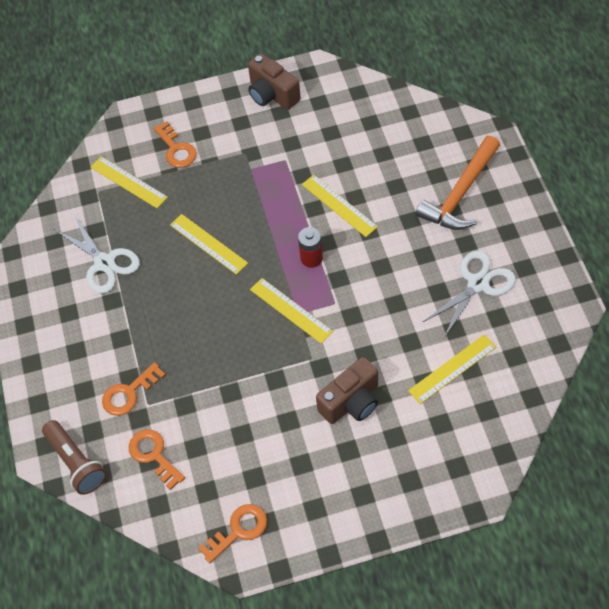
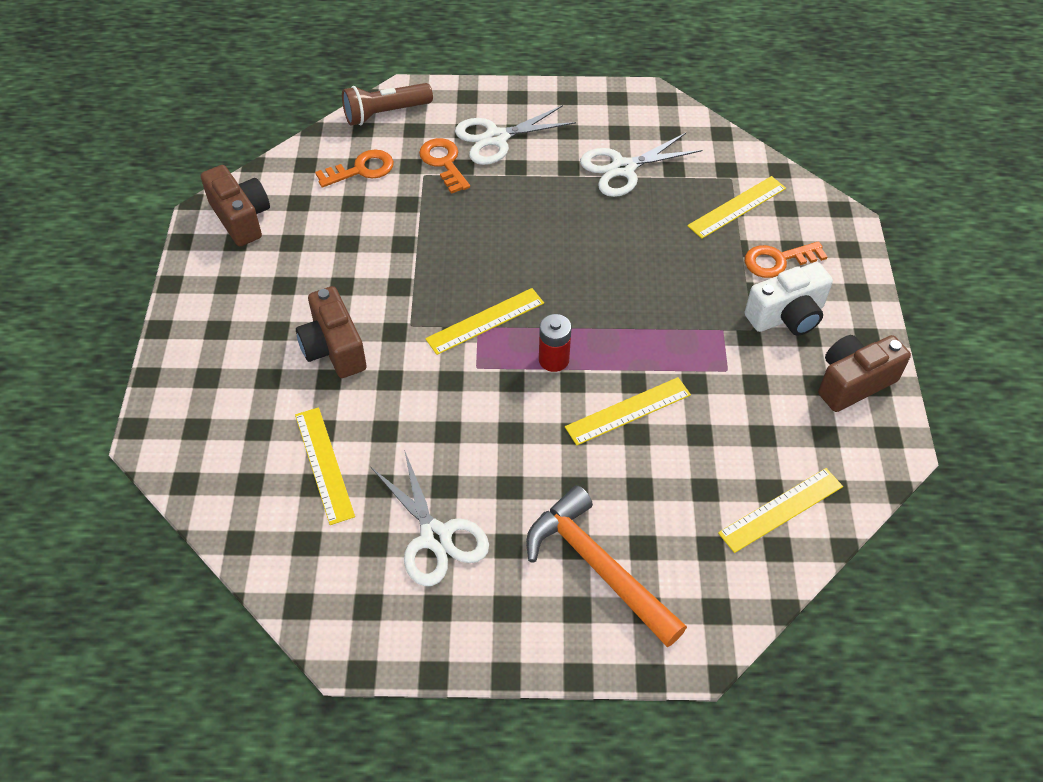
camera: 100 degrees right, 5 degrees down
(89, 363) = (496, 138): none -> white scissors
(208, 244) = (615, 263): yellow ruler -> yellow ruler (781, 509)
(227, 136) = (787, 316): none -> white camera
(238, 530) = (241, 218): orange key -> brown camera

